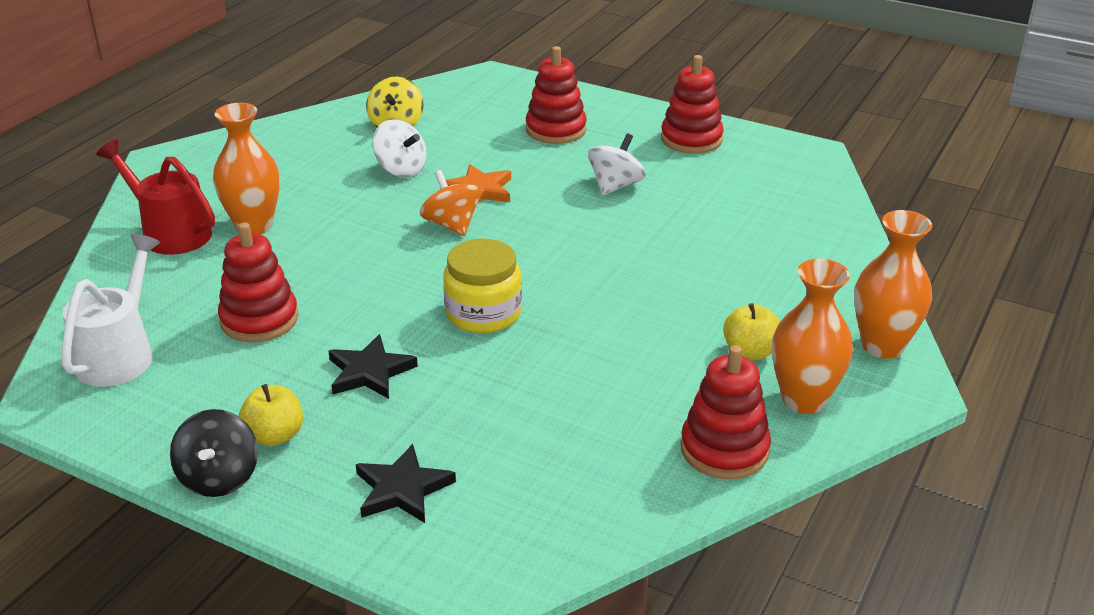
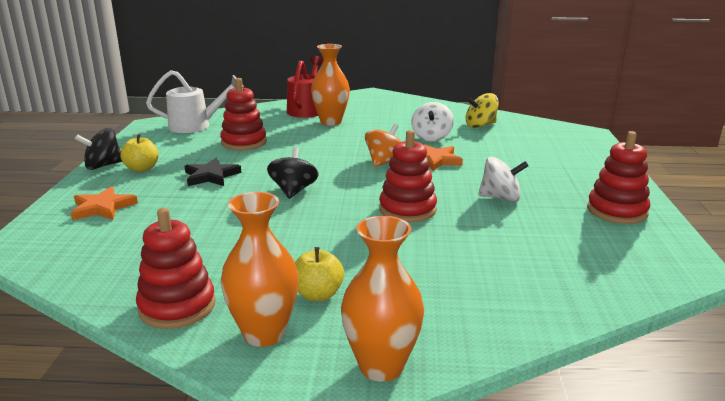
camera: 65 degrees right, 10 degrees down
(402, 489) = (102, 208): black star -> orange star
(483, 313) = (293, 191): yellow jar -> black spinning top
(556, 130) = (548, 164): red stacking toy -> red stacking toy (407, 209)

